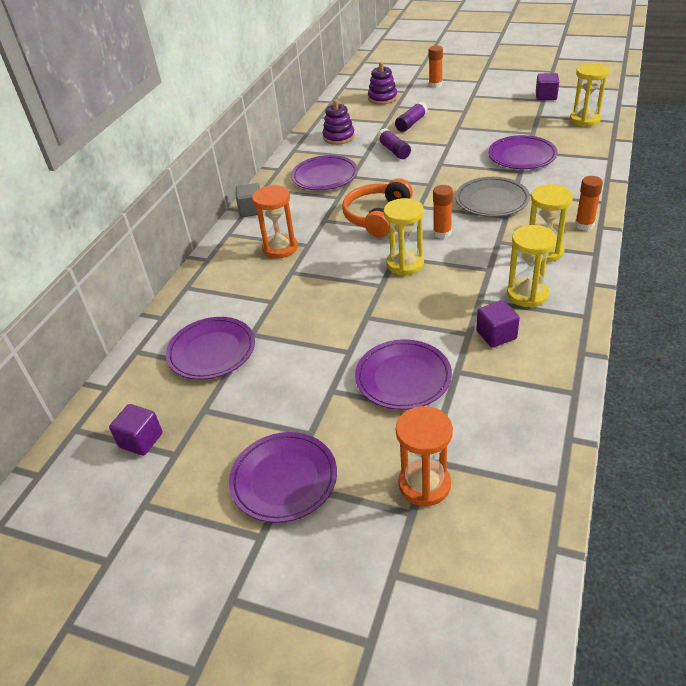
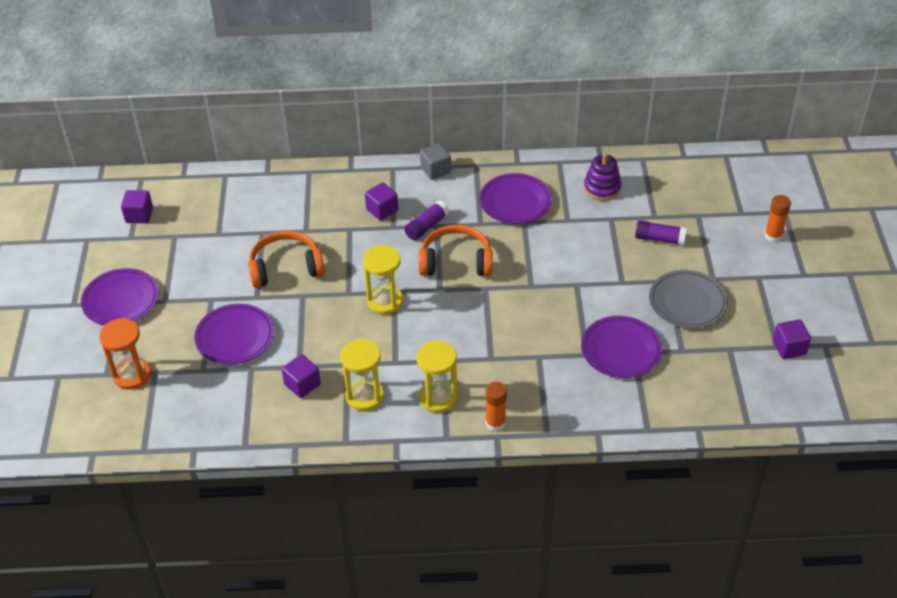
camera: 65 degrees right, 5 degrees up
(212, 351) = (235, 217): purple plate -> none
(280, 248) = (382, 210): orange hourglass -> purple cube
(318, 323) = (286, 267): none -> orange headphones
(382, 98) = (713, 197): purple stacking toy -> none
(394, 151) = (590, 240): purple glue stick -> purple glue stick (426, 226)
(442, 233) = (444, 316): orange glue stick -> none
(492, 201) = (516, 342): grey plate -> grey plate (687, 302)
(584, 120) = (738, 394): yellow hourglass -> none

